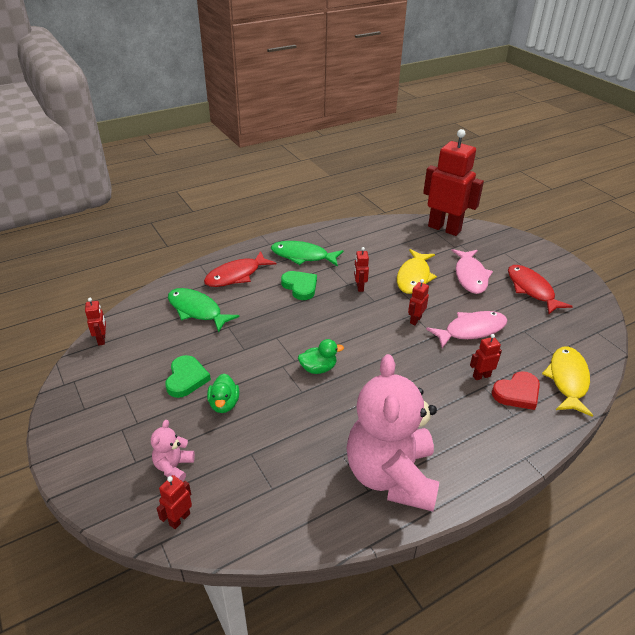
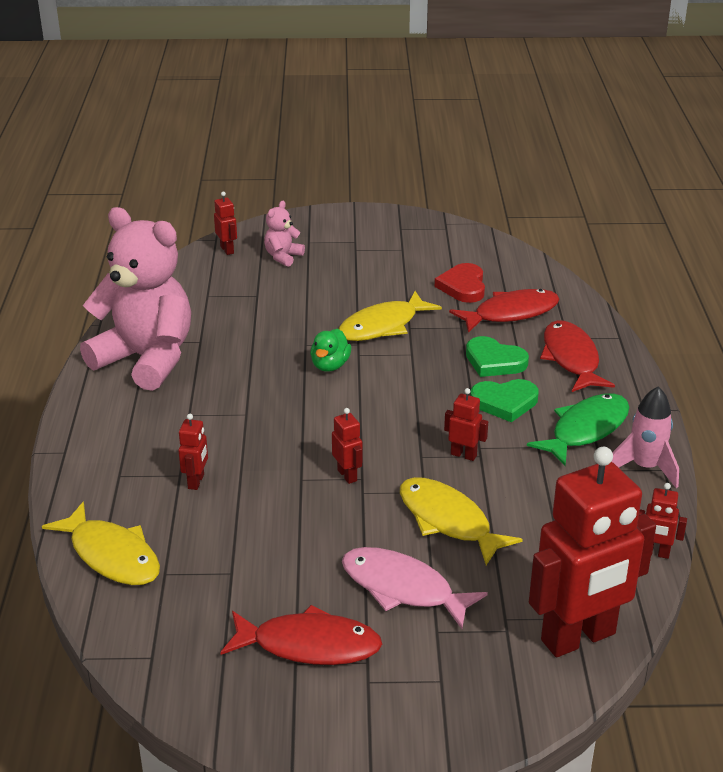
camera: 120 degrees right, 5 degrees down
(102, 339) = (502, 249): red robot -> red robot (655, 553)
(174, 467) = (283, 257): pink teddy bear -> pink teddy bear turned 105 degrees counterclockwise
(186, 378) = (392, 283): green heart -> green heart (494, 361)
(197, 310) = (511, 313): green fish -> red fish
(224, 404) = (334, 296): green duck -> none
(251, 362) = (383, 326): none -> yellow fish
(319, 234) = (645, 467): none -> pink rocket
(471, 330) = (280, 518): pink fish -> none
(517, 393) = (142, 496): red heart -> red heart (463, 286)

